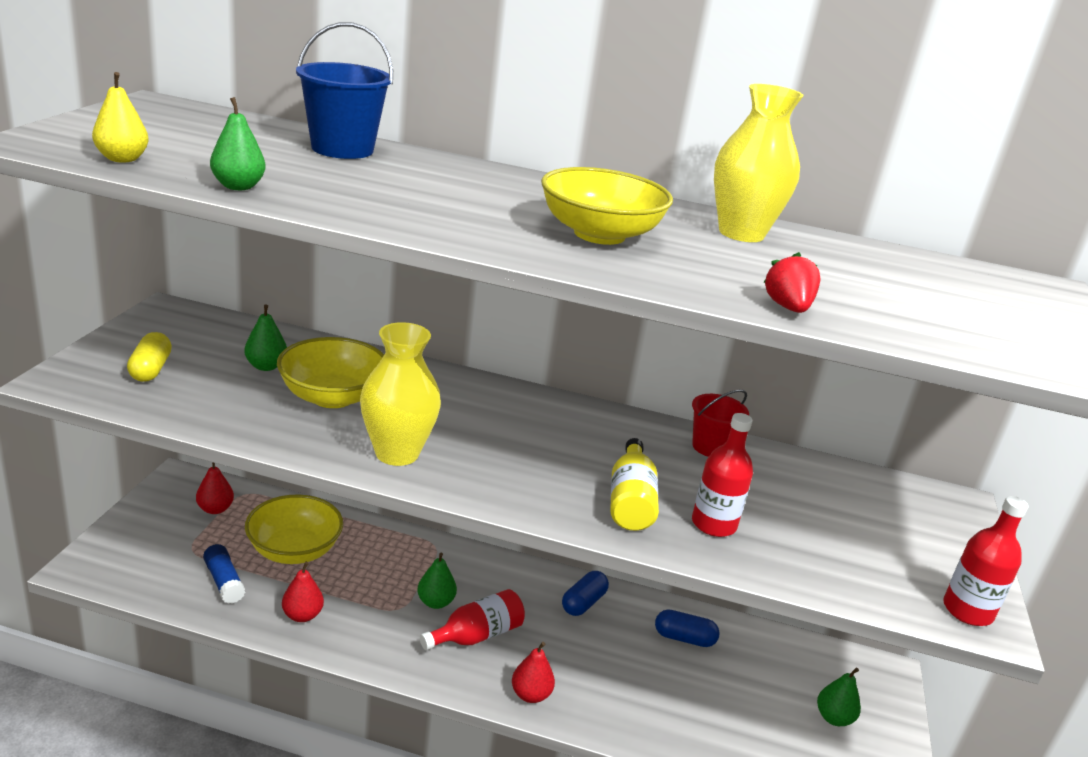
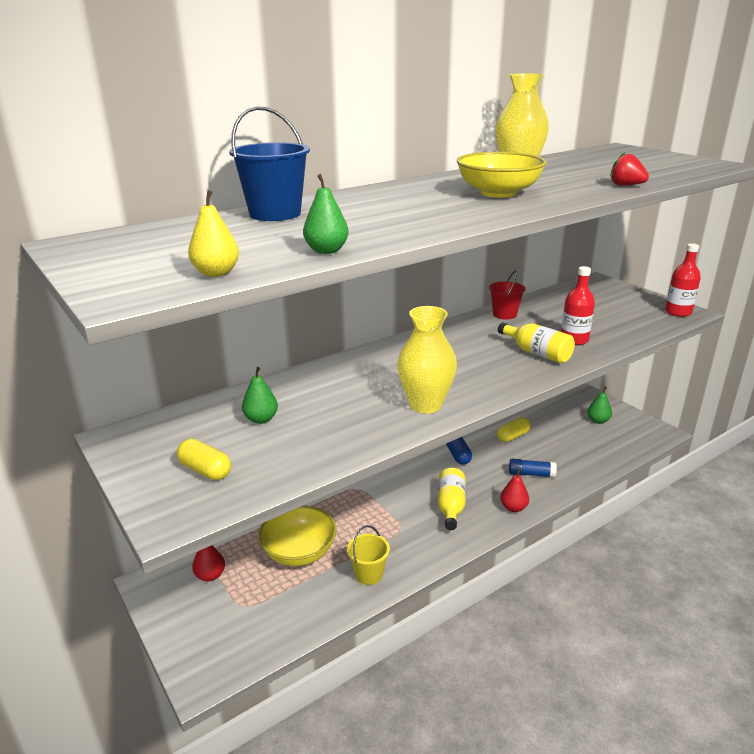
camera: 45 degrees left, 0 degrees up
(224, 581) = (298, 601): blue glue stick -> blue glue stick (531, 474)
(302, 615) = (368, 574): red pear -> yellow bucket
(332, 397) = (333, 406): yellow bowl -> none
(435, 602) = (408, 510): green pear -> none
(476, 635) = (451, 507): red bottle -> yellow bottle
(684, 638) = (513, 436): blue capsule -> yellow capsule

